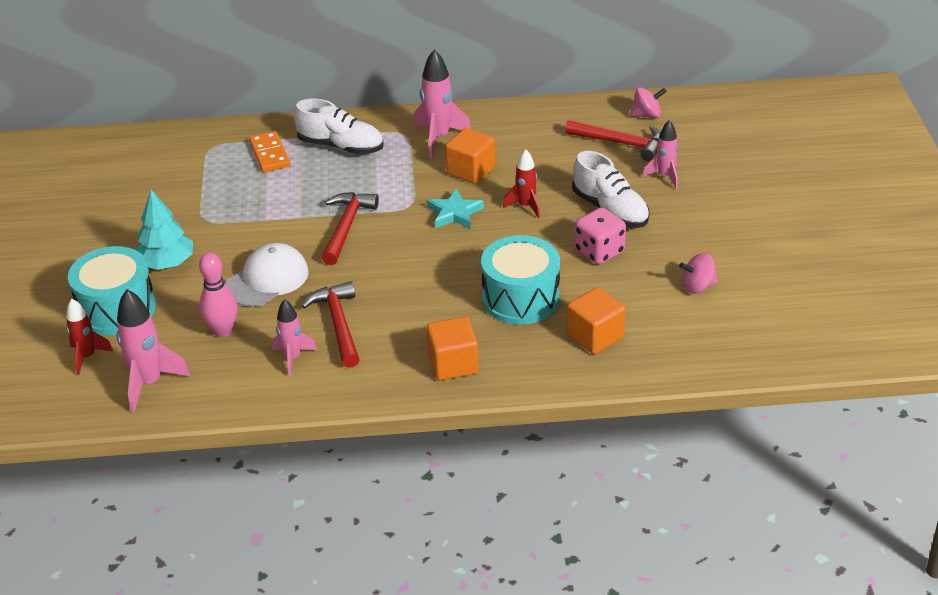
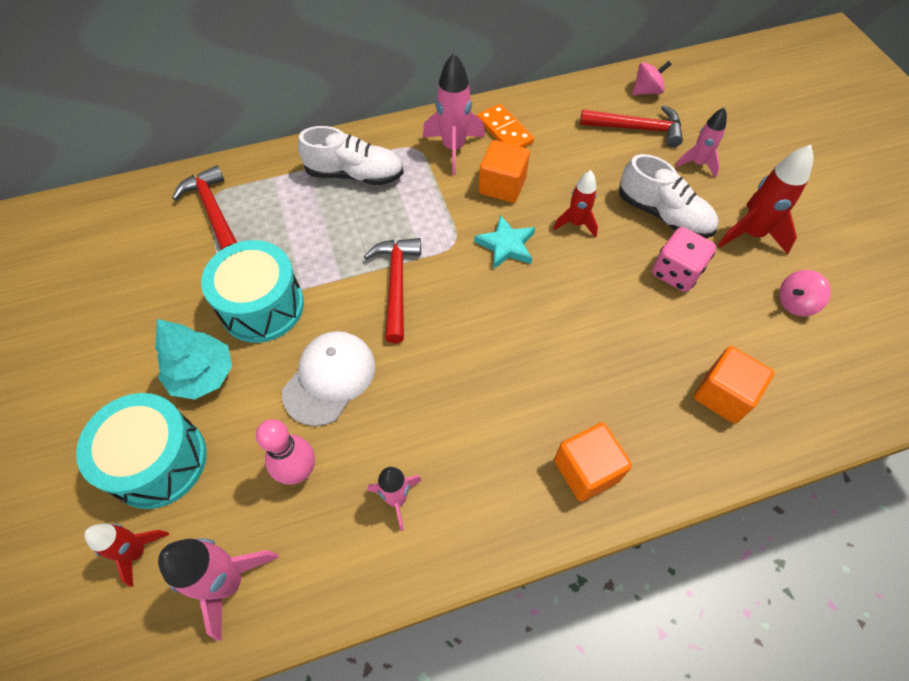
camera: 15 degrees left, 20 degrees up
(270, 154) = (280, 196): orange domino -> orange domino (504, 131)
(338, 324) = (434, 433): red hammer -> red hammer (213, 211)
(520, 298) = (622, 354): turquoise drum -> turquoise drum (262, 306)
(686, 234) = (751, 234): none -> red rocket

